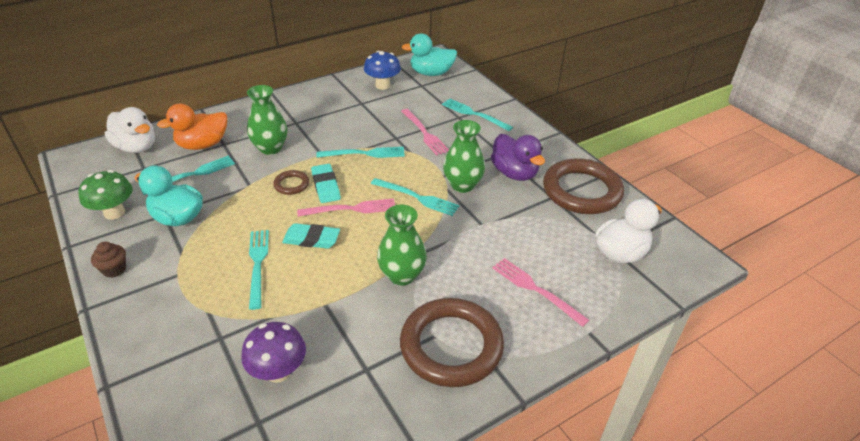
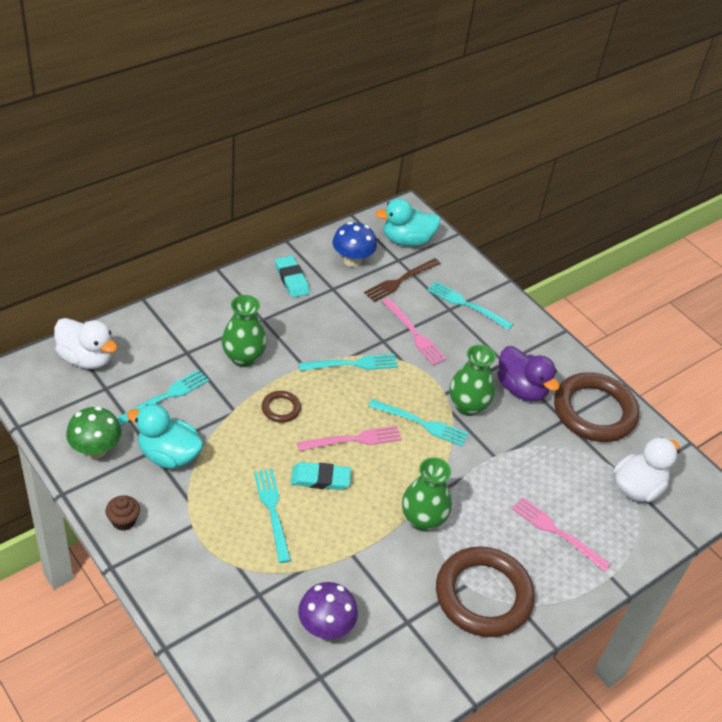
camera: 10 degrees left, 5 degrees up
(202, 145) = (163, 354): orange duck -> none
(326, 186) = (319, 410): turquoise eraser -> turquoise eraser (292, 279)
(420, 98) = (400, 281): none -> brown fork

